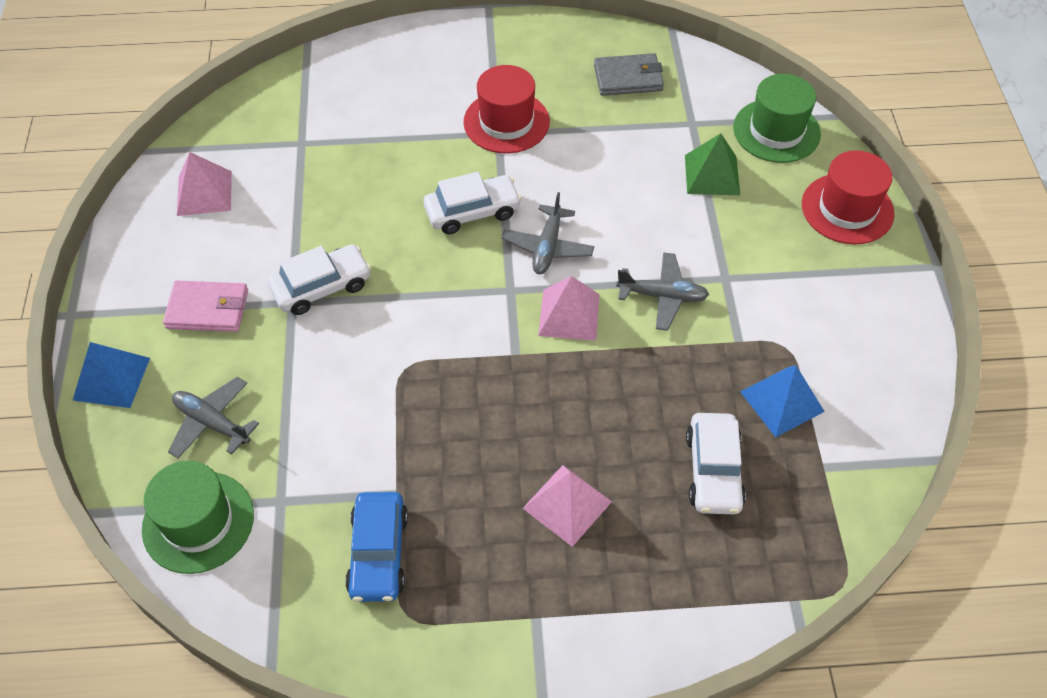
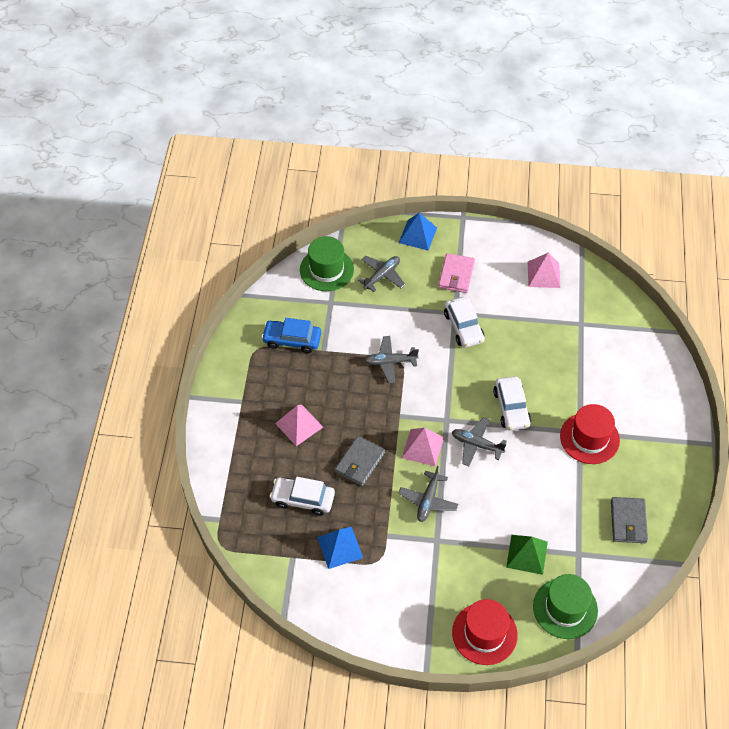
camera: 100 degrees right, 0 degrees up
(408, 382) = (390, 362): none -> grey plane
(619, 397) = (360, 462): none -> grey wallet

